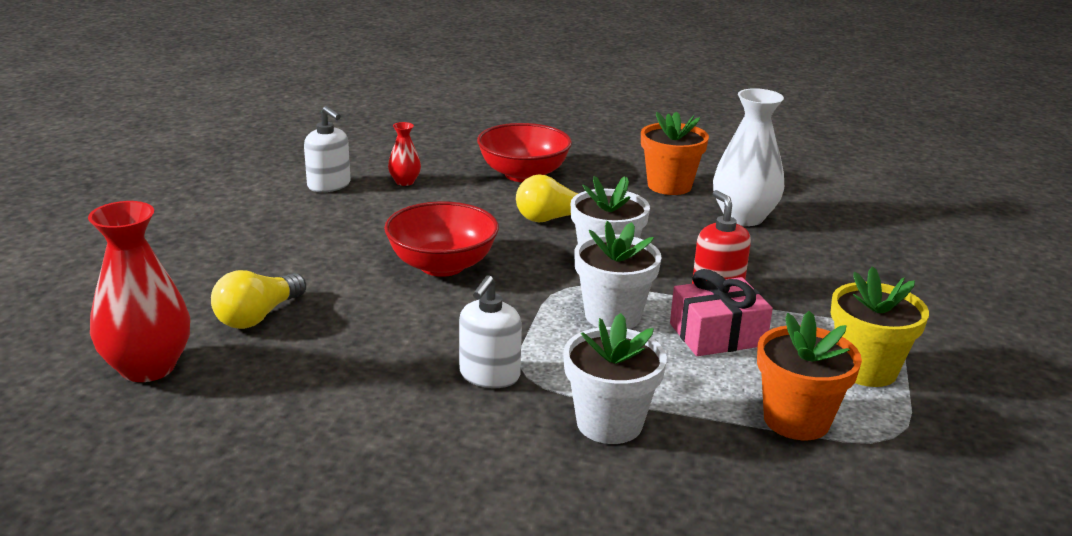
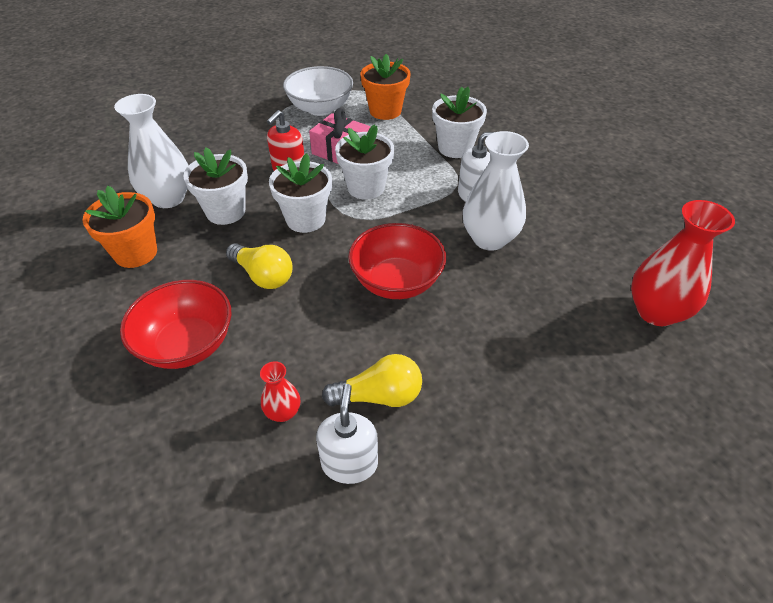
camera: 130 degrees left, 20 degrees up
(258, 316) = (559, 313): yellow light bulb -> yellow light bulb (379, 396)
(405, 340) = (489, 239): none -> white vase
(679, 233) = (226, 212): none -> white flower pot
(865, 369) = (320, 108): yellow flower pot -> white bowl

